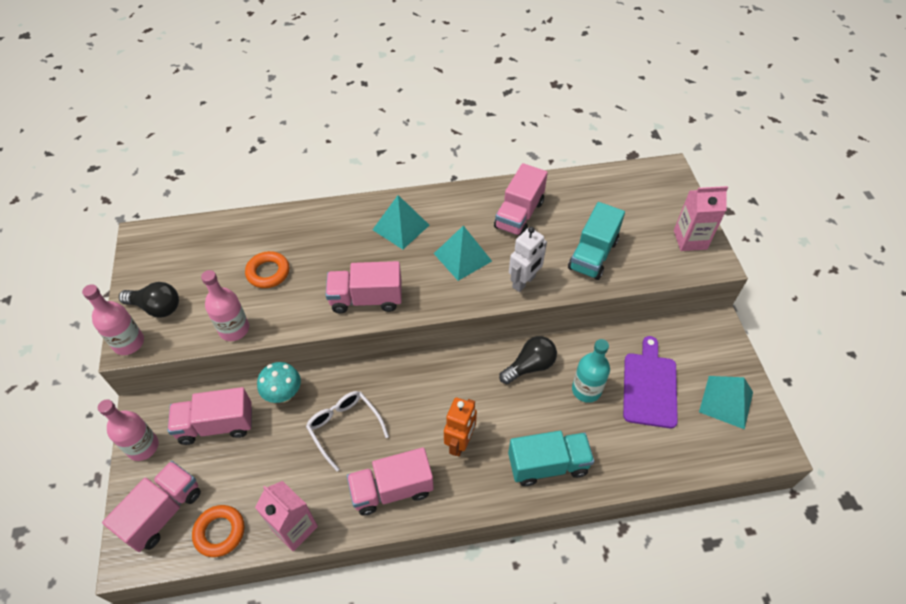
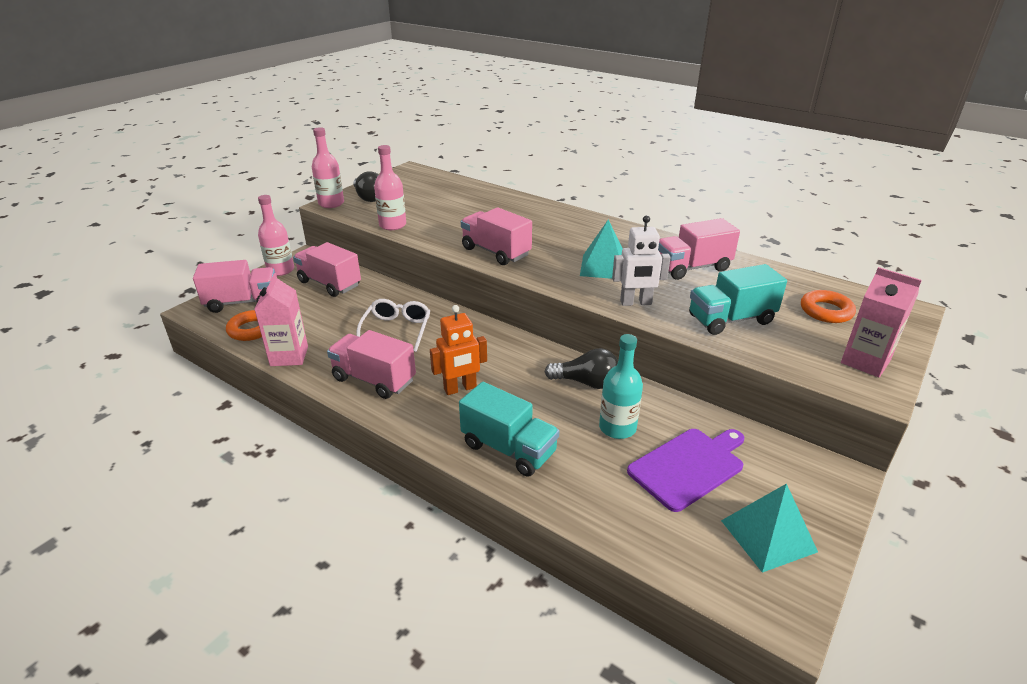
camera: 45 degrees right, 20 degrees down
(268, 272) = (454, 212): orange ring -> orange ring (826, 311)
(284, 394) = (387, 293): turquoise mushroom -> none
(401, 227) = (579, 232): turquoise pyramid -> none

